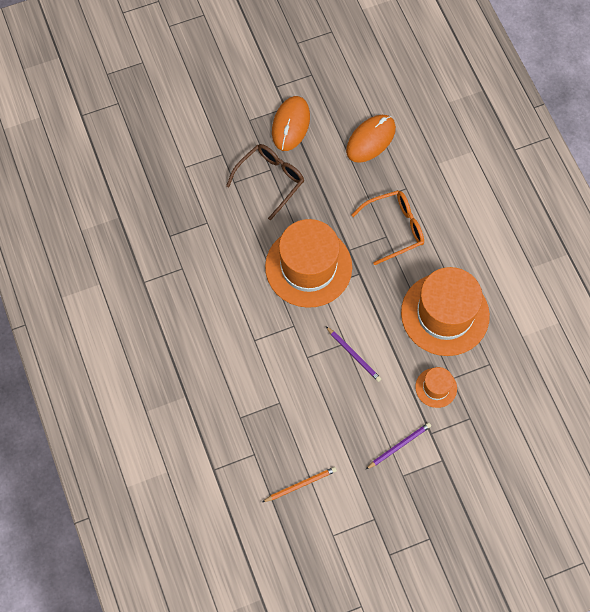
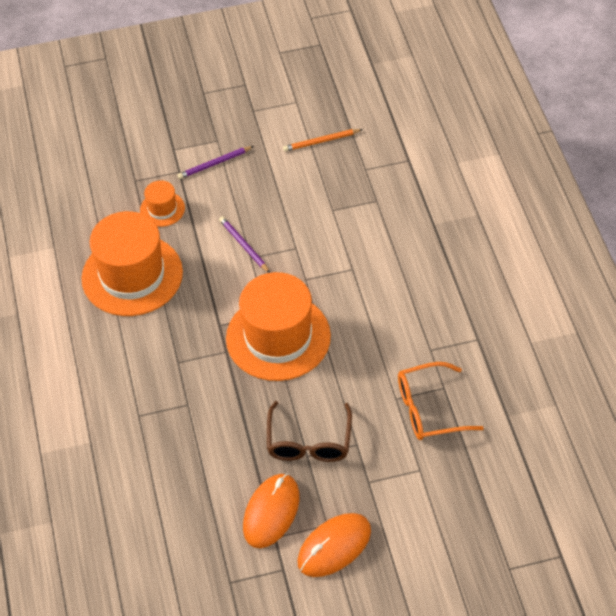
camera: 170 degrees left, 15 degrees down
(270, 180) = (309, 442): brown glasses -> brown glasses turned 45 degrees counterclockwise
(370, 140) = (168, 481): orange mouse -> orange mouse (334, 546)
(395, 228) = (165, 370): orange glasses -> orange glasses (429, 409)

